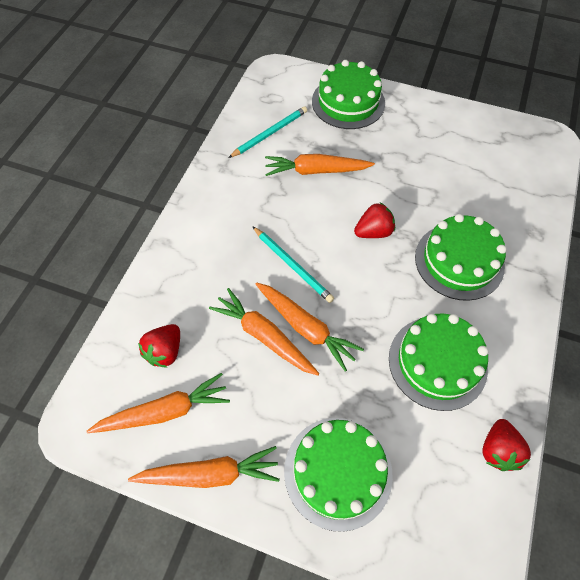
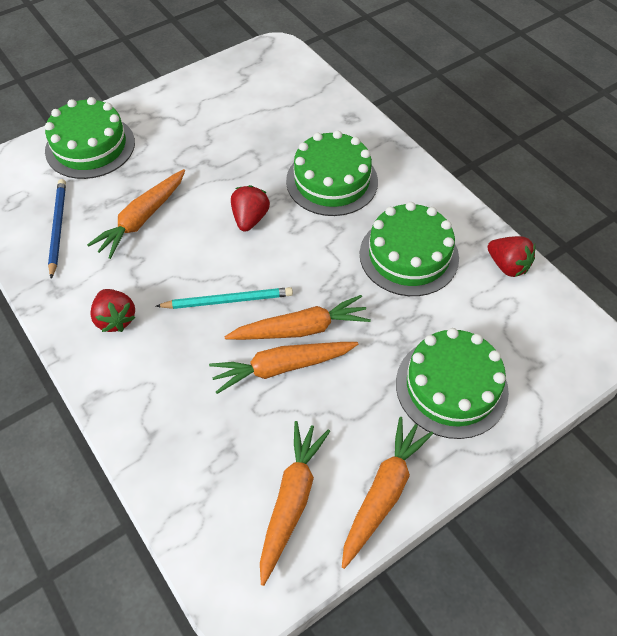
camera: 55 degrees left, 5 degrees down
(165, 351) = (226, 465): red strawberry -> red strawberry (115, 319)
(270, 133) = (58, 228): turquoise pencil -> blue pencil

